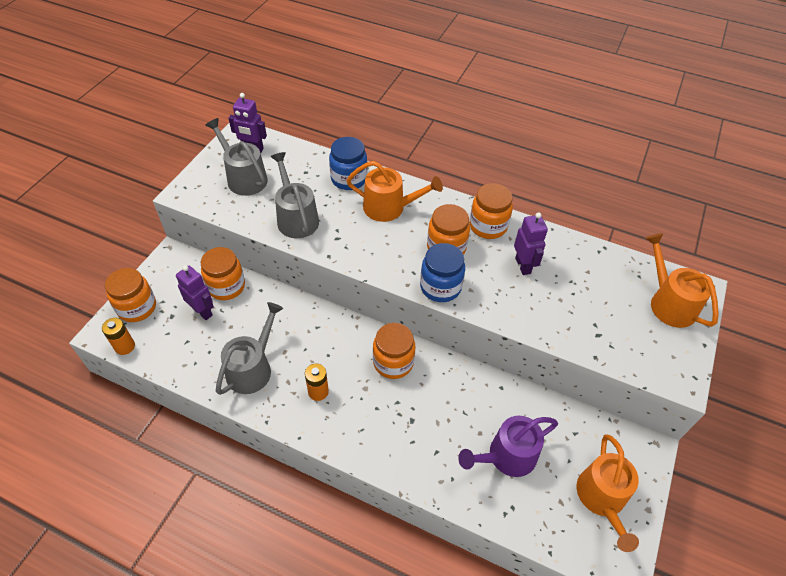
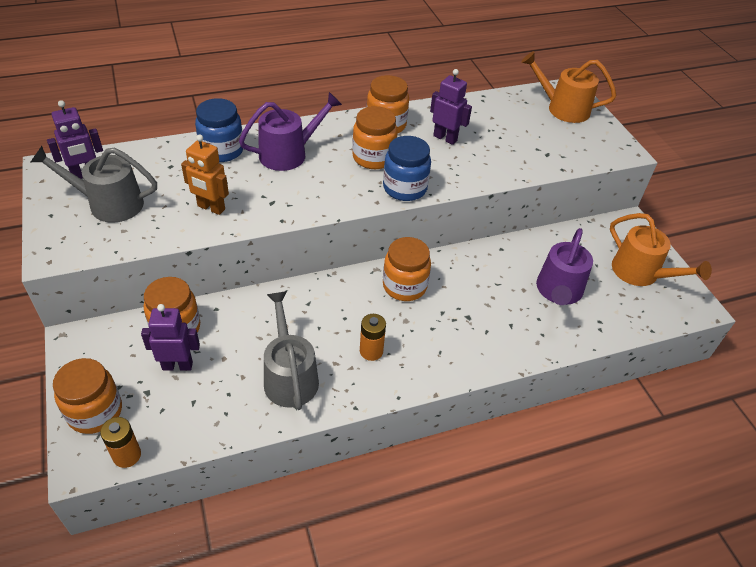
camera: 45 degrees left, 5 degrees down
(296, 218) = (211, 208): grey watering can -> orange robot
(389, 208) = (288, 154): orange watering can -> purple watering can

